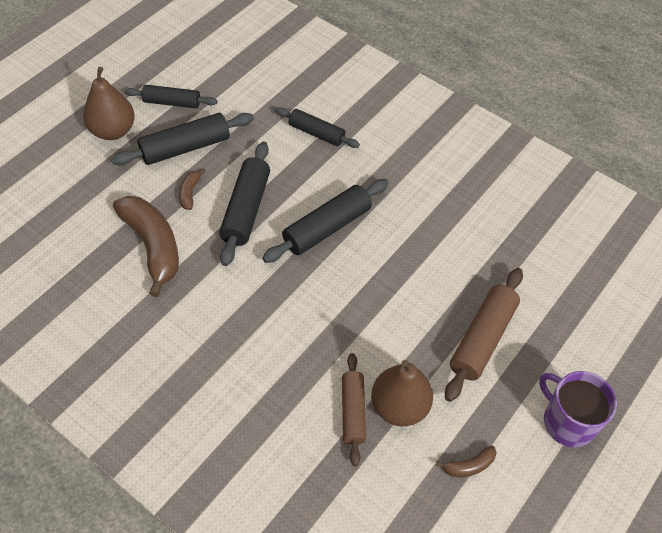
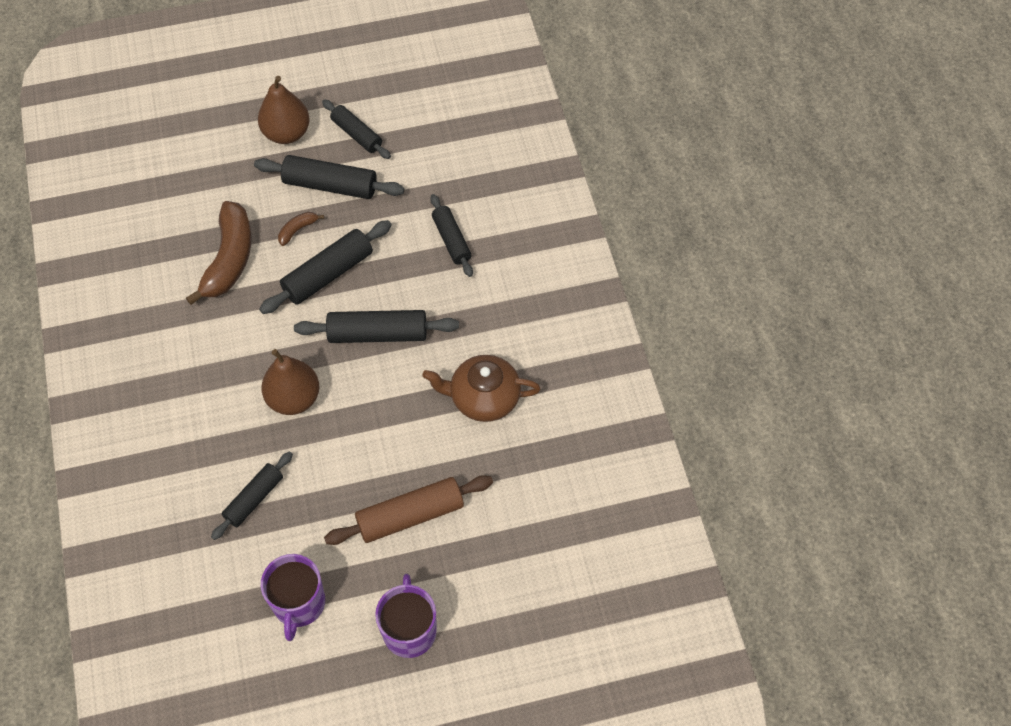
camera: 40 degrees right, 5 degrees up
(353, 412) = (254, 499): brown rolling pin -> black rolling pin
(399, 406) = (292, 521): brown pear -> brown pear (294, 398)
(448, 223) = (483, 398): none -> brown teapot
(468, 466) = (298, 604): brown banana -> purple mug

